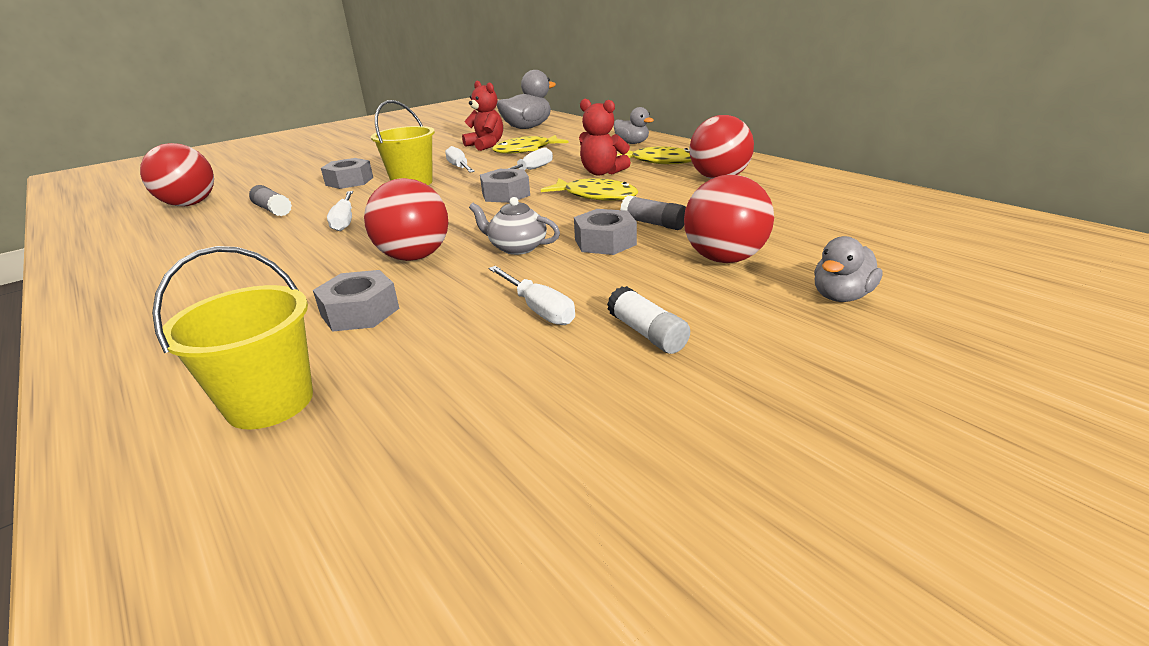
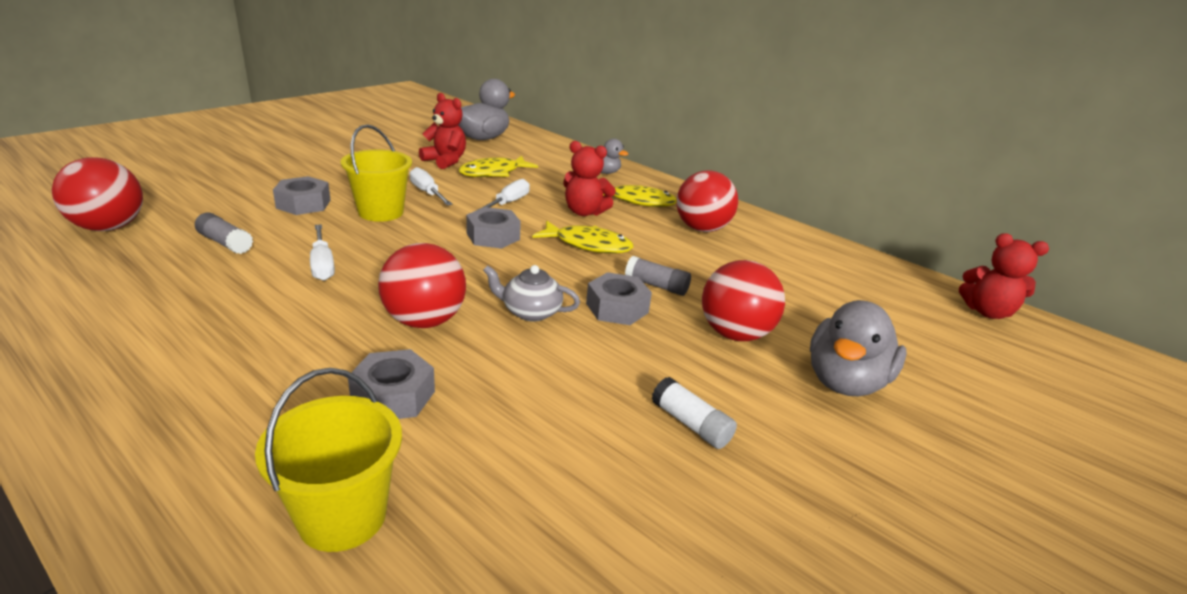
camera: 15 degrees left, 0 degrees up
(538, 309) = (579, 394): white screwdriver -> none
(841, 296) = (845, 382): grey duck -> grey duck, size x1.68
(1045, 232) = (987, 312): none -> red teddy bear

